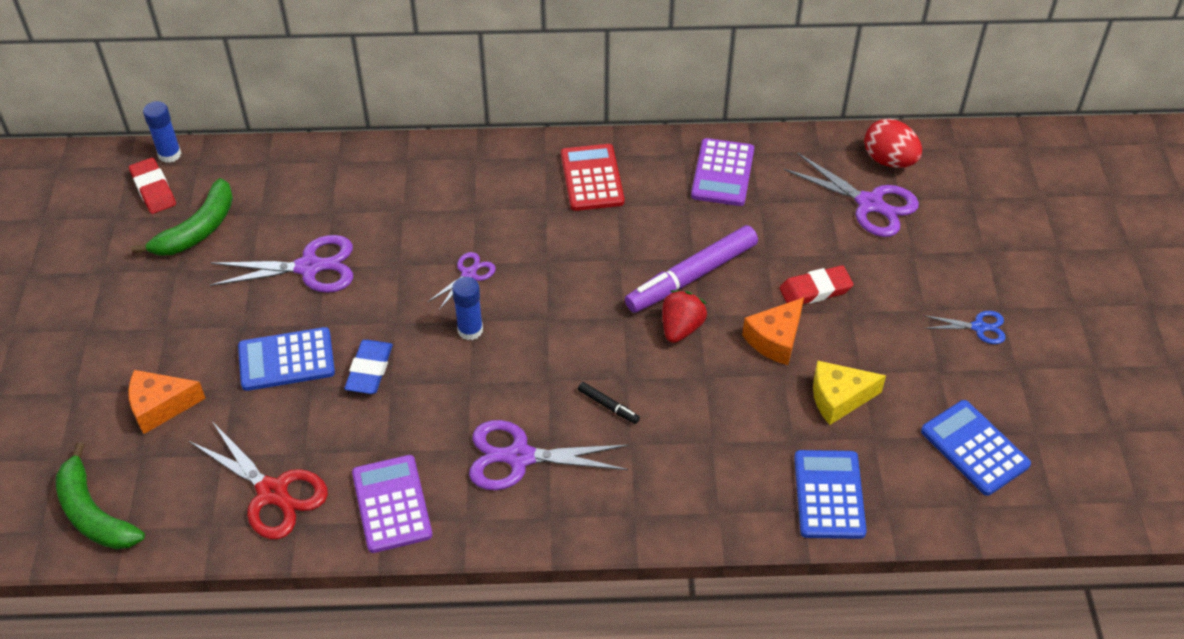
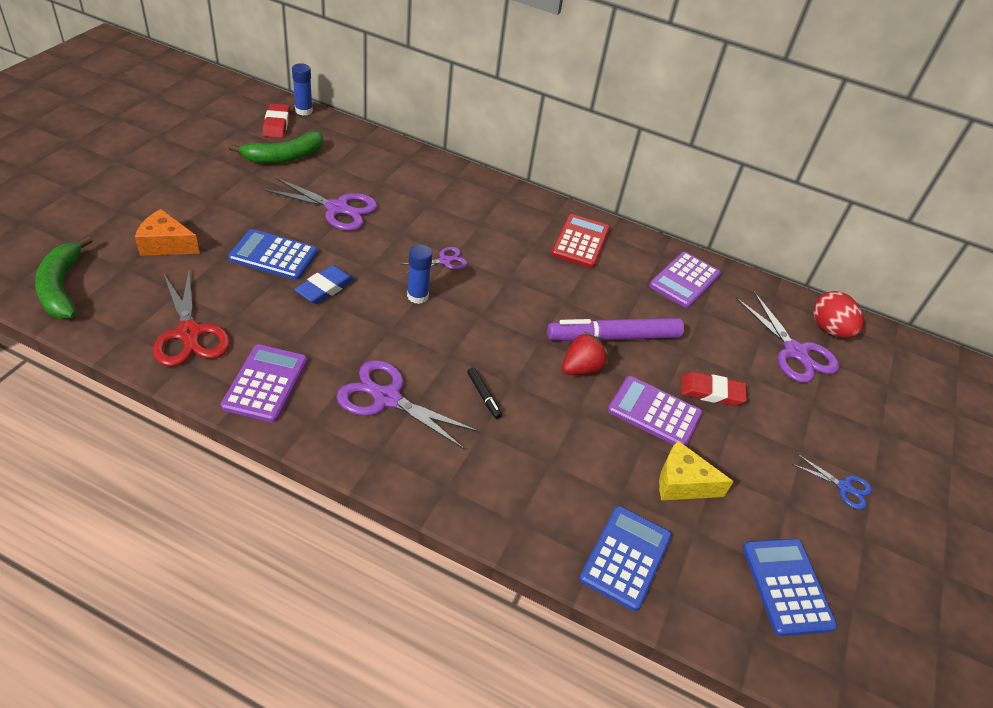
camera: 20 degrees right, 5 degrees down
(775, 339) = (654, 412): orange cheese -> purple calculator

